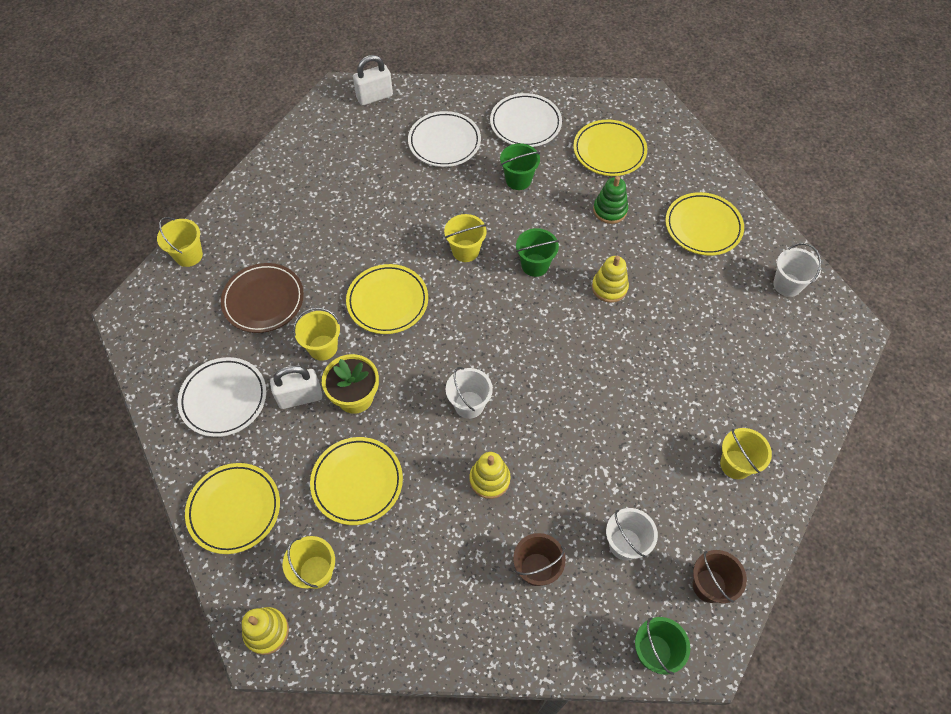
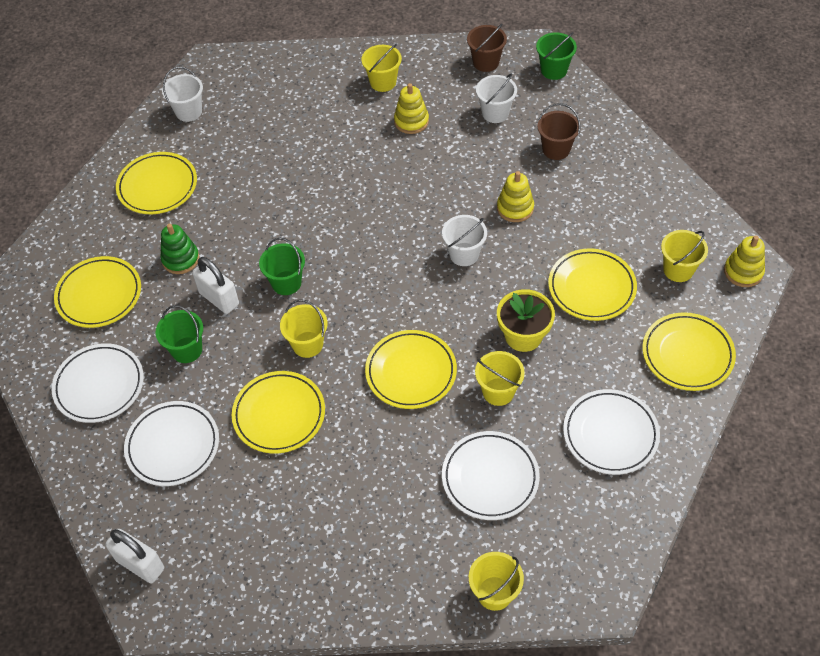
camera: 120 degrees left, 5 degrees down
(263, 300) = (490, 478): brown plate -> white plate
(300, 397) = (558, 376): white padlock -> white padlock (219, 298)
(420, 207) = (279, 414): none -> yellow plate
(609, 287) = (273, 219): yellow stacking toy -> yellow stacking toy (411, 121)

